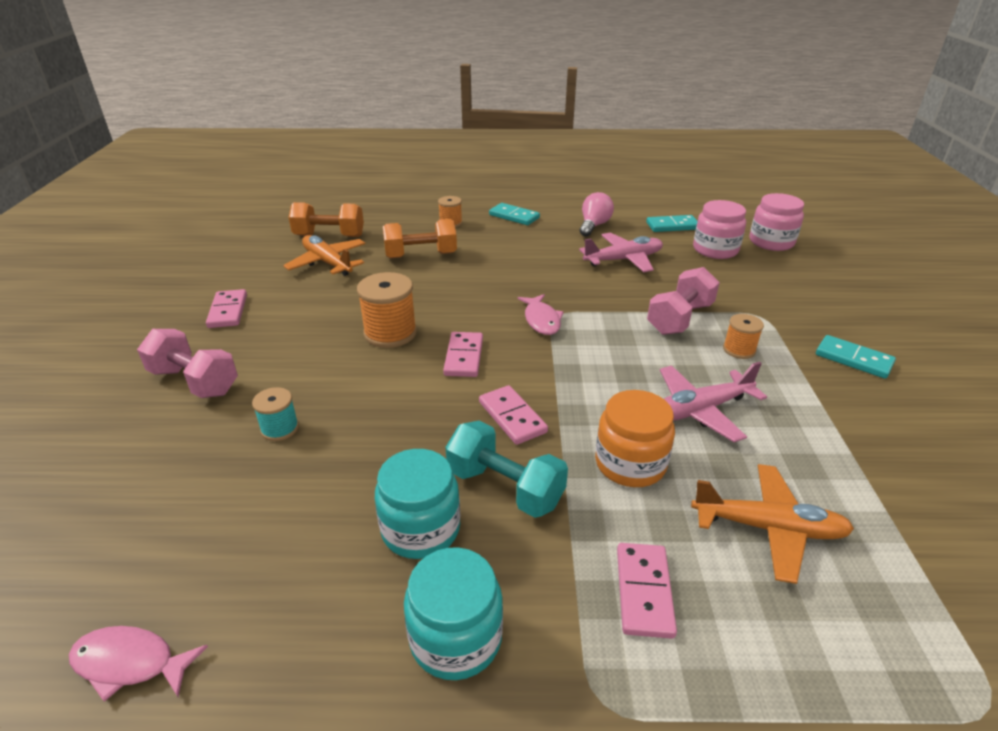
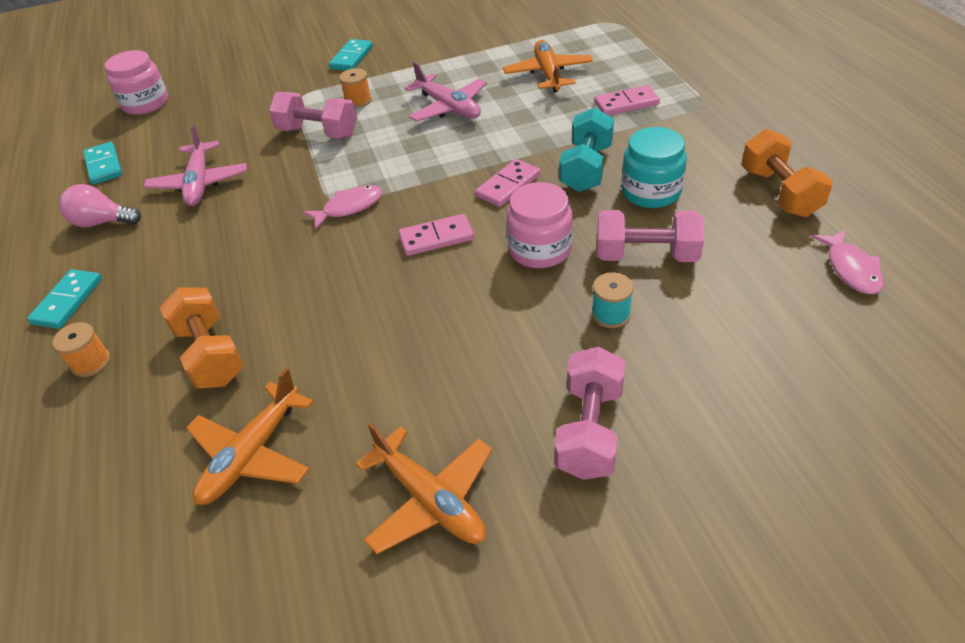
camera: 105 degrees left, 10 degrees up
(228, 311) = (430, 500): pink domino -> orange plane
(325, 481) = (646, 255): none -> pink dumbbell
(329, 236) = (148, 504): orange dumbbell -> orange dumbbell (779, 192)
(390, 333) = (417, 305): orange spool -> none
(456, 638) = (711, 154): turquoise jar -> none
(623, 260) = (199, 183): pink plane -> pink plane turned 150 degrees counterclockwise
(630, 463) = (525, 125): orange jar -> none
(715, 250) = (167, 131): pink jar -> pink jar (540, 249)

